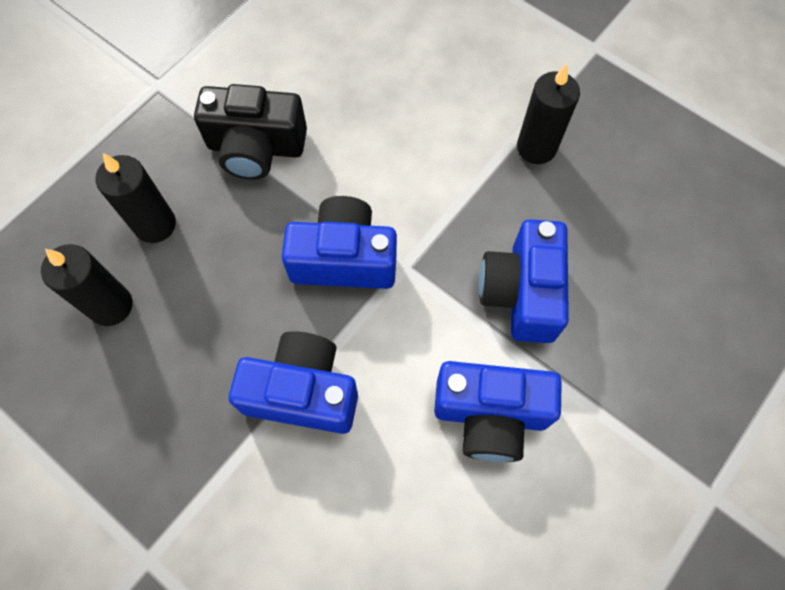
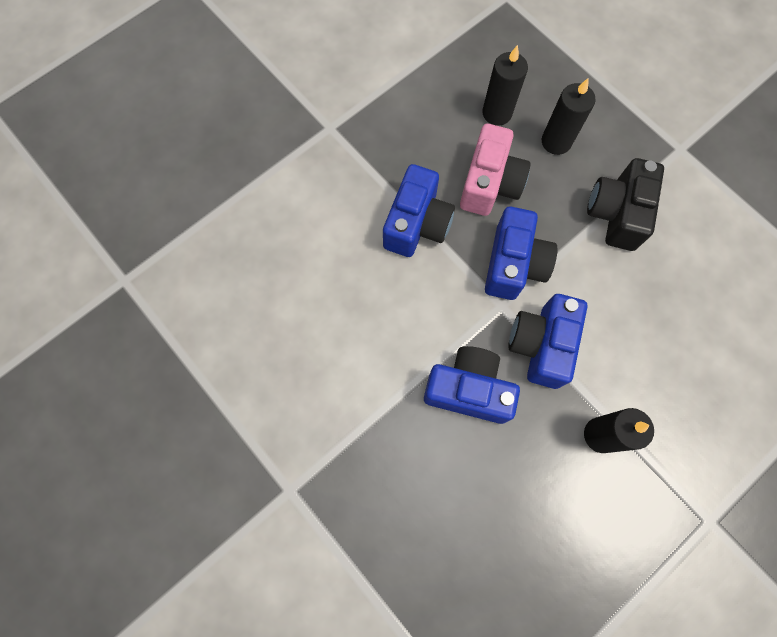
camera: 100 degrees right, 5 degrees up
(228, 302) = (489, 183): none -> pink camera
(490, 414) = (378, 344): blue camera -> blue camera (541, 345)

